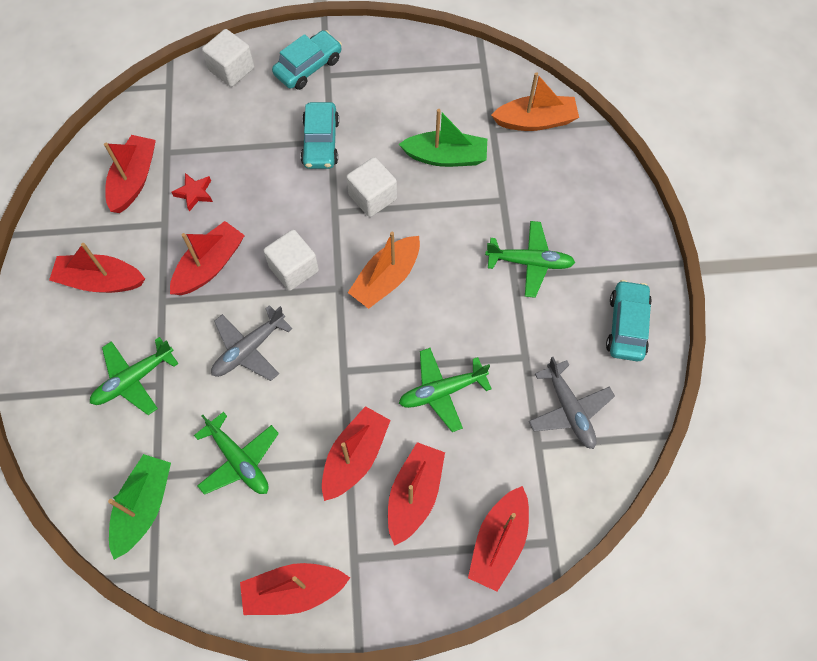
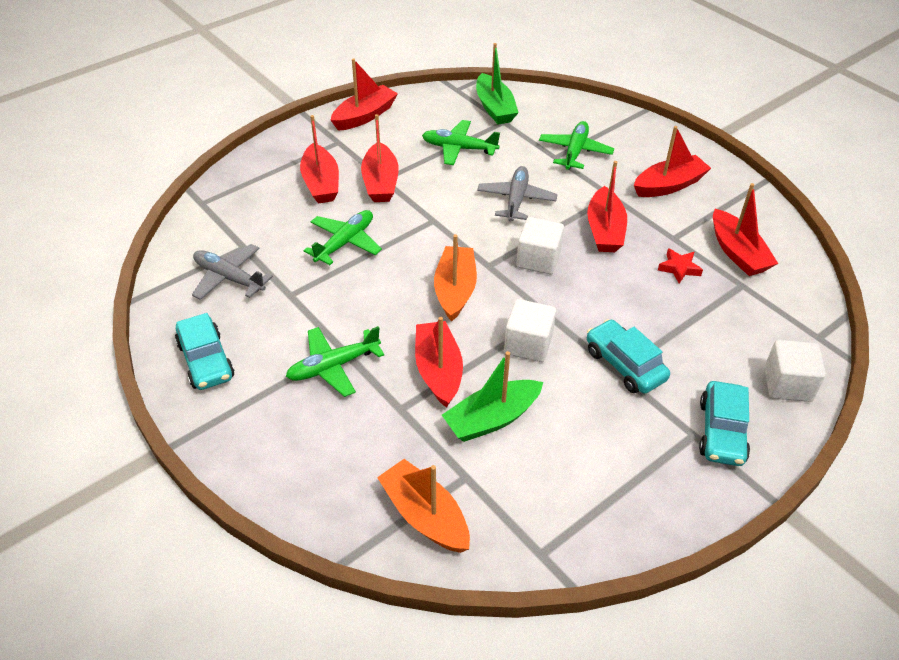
camera: 145 degrees right, 20 degrees down
(498, 542) = (241, 187): red boat -> red boat (438, 371)
(535, 121) = (425, 515): orange boat -> orange boat turned 90 degrees clockwise

